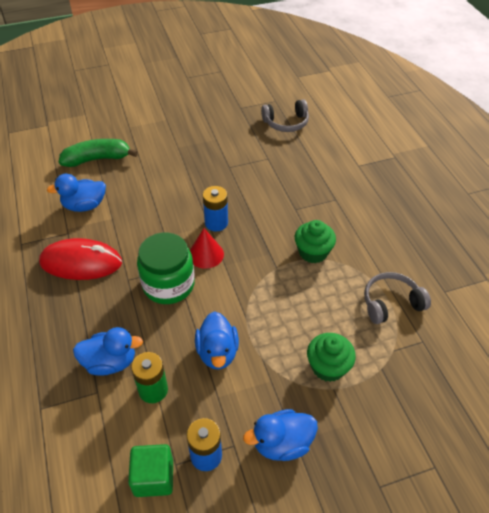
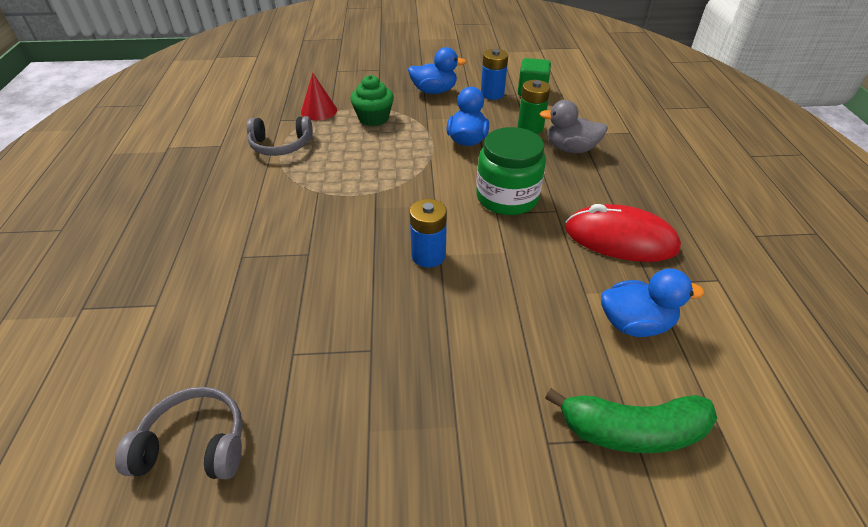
camera: 165 degrees left, 5 degrees down
(110, 362) = (570, 149): blue duck -> grey duck
(206, 254) = (455, 220): red cone -> red cone (319, 111)
(313, 252) = (323, 199): green cupcake -> none

